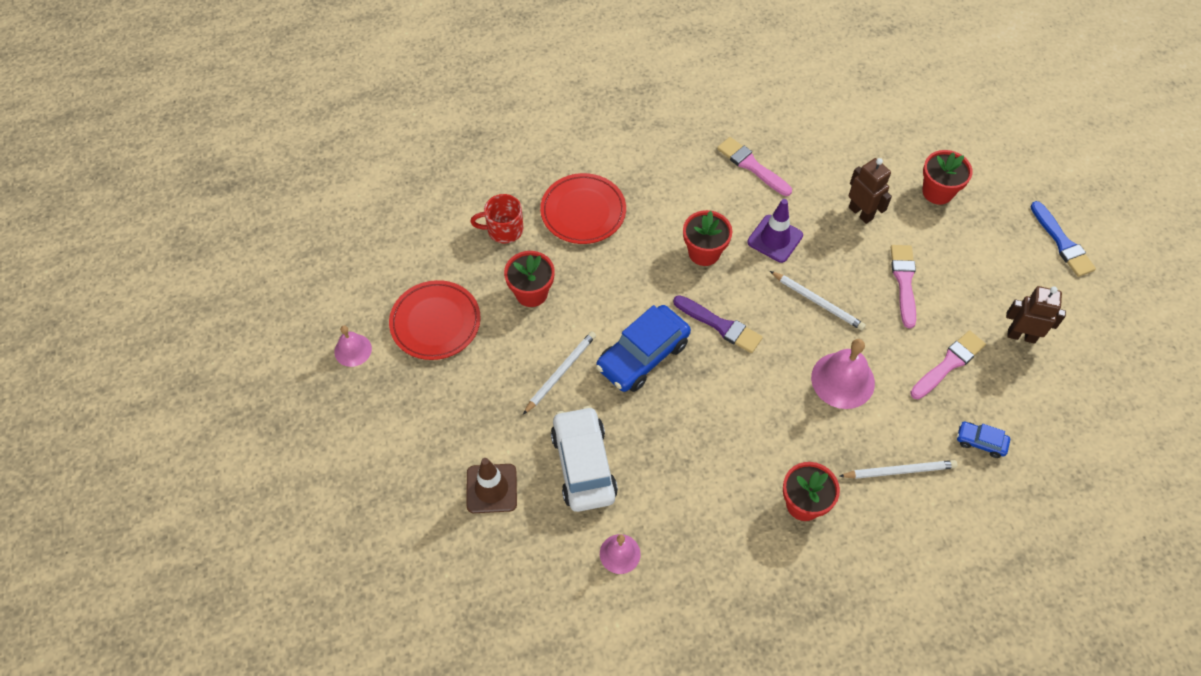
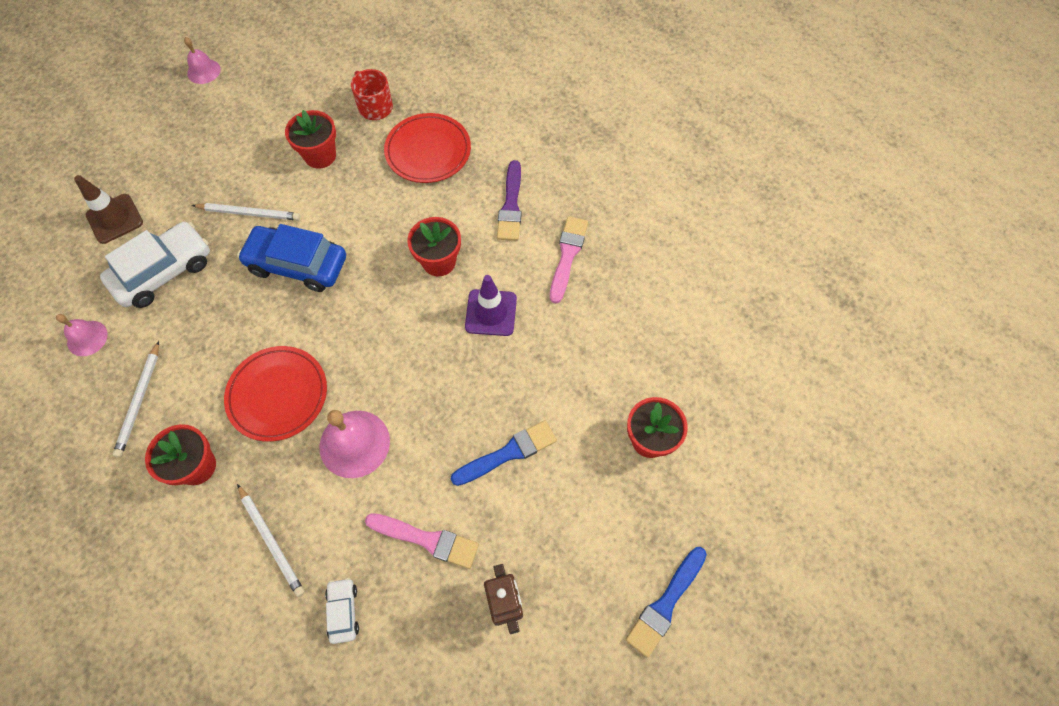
camera: 60 degrees right, 5 degrees up
(435, 322) = (256, 108): red plate -> red plate (278, 395)
(720, 325) = (362, 311): purple brush -> purple brush (511, 205)
(818, 302) = (436, 382): white pencil -> white pencil (139, 401)
(861, 213) = (572, 376): brown robot -> none
(904, 282) = (508, 453): pink brush -> blue brush
(980, 442) = (343, 611): blue car -> white car

